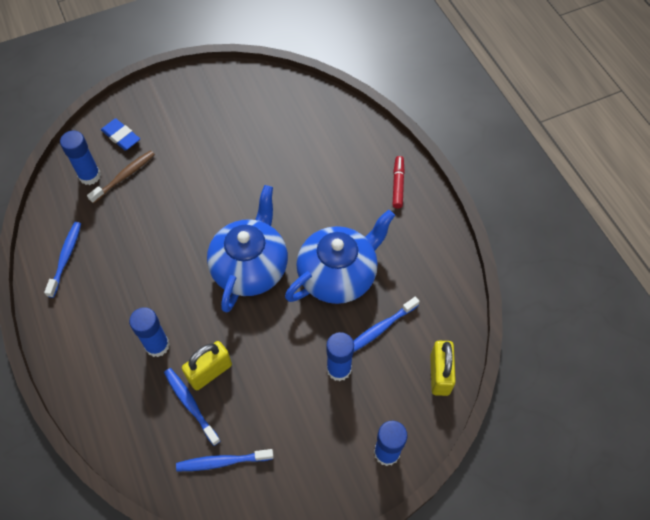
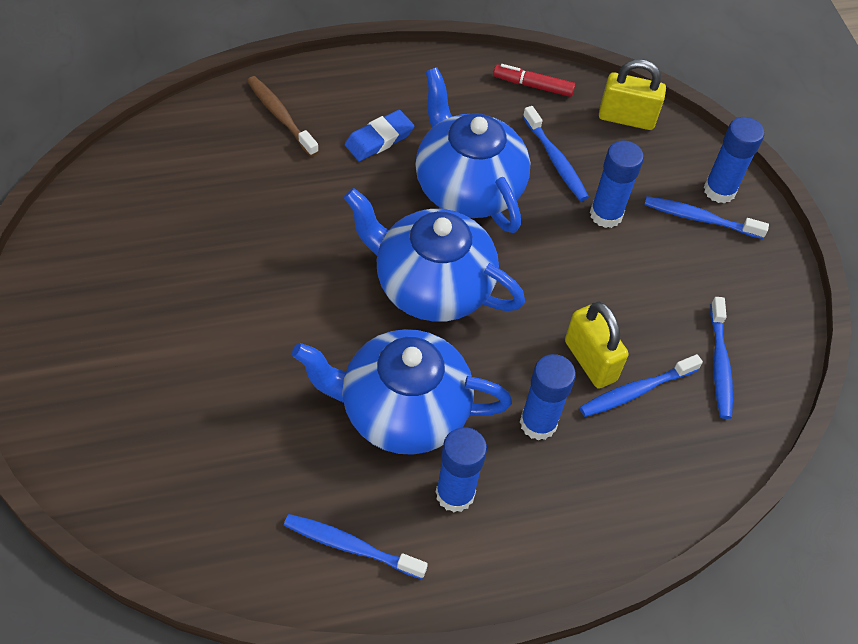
camera: 85 degrees left, 5 degrees down
(89, 176) = (186, 495): blue glue stick -> blue glue stick (455, 494)
(121, 136) = (115, 436): blue eraser -> blue eraser (379, 139)
(124, 176) = (207, 439): brown toothbrush -> brown toothbrush (280, 116)
(156, 267) = (402, 410): none -> blue teapot
(353, 439) = (700, 218): none -> blue toothbrush
(398, 185) = (339, 93): red marker -> red marker (533, 86)

